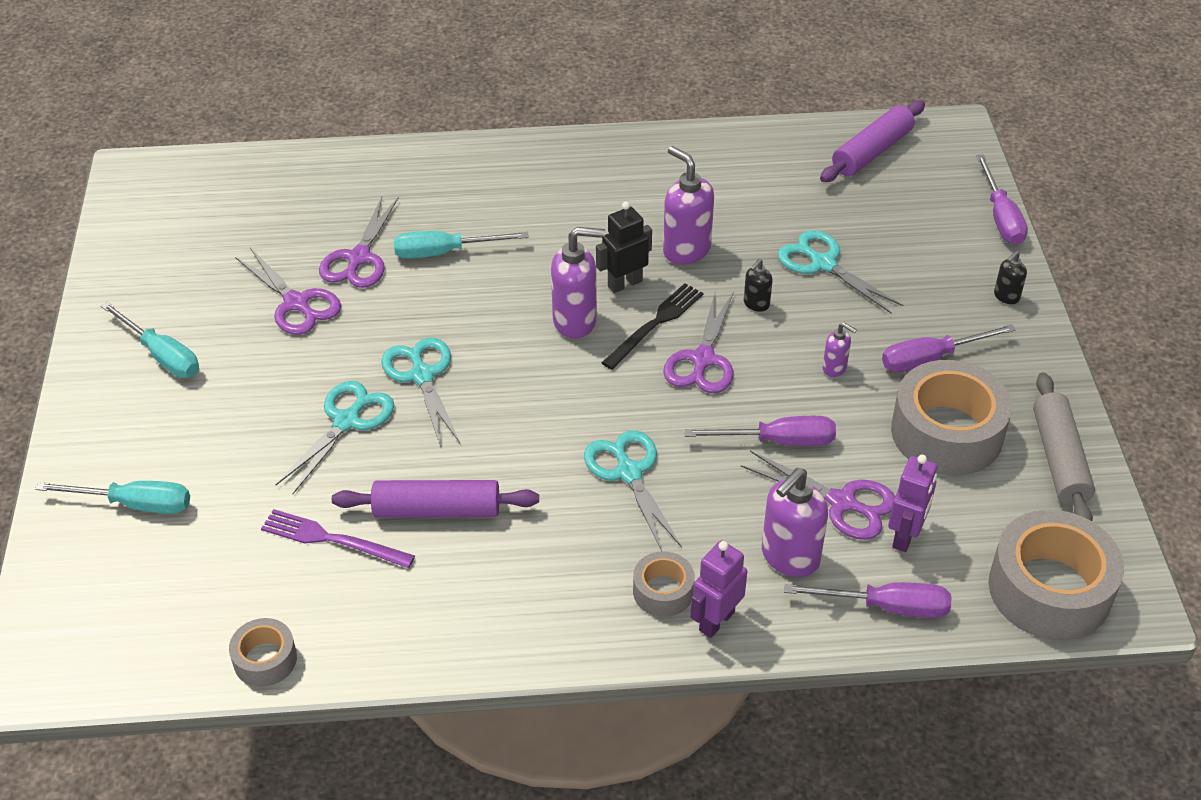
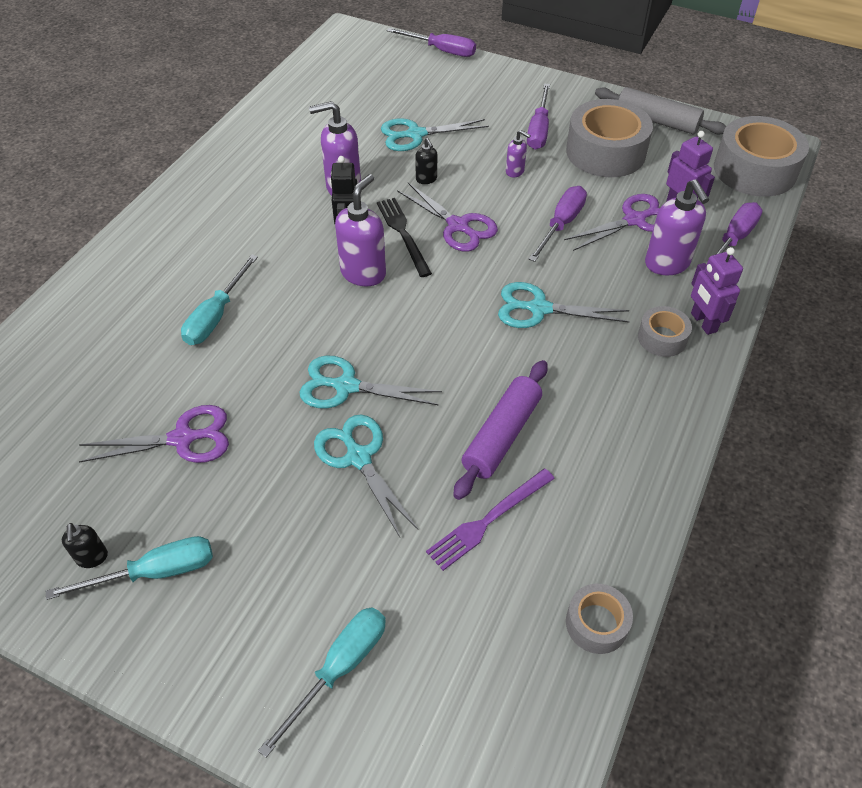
camera: 60 degrees left, 5 degrees up
(359, 258) = (168, 373): purple scissors -> none
(834, 368) = (515, 171): purple soap dispenser -> purple soap dispenser turned 60 degrees clockwise
(872, 152) = (332, 70): purple rolling pin -> none
(1006, 297) = (510, 79): black soap dispenser -> black soap dispenser (92, 558)

